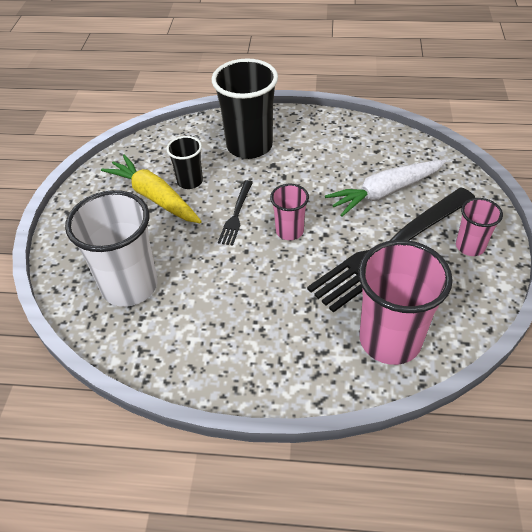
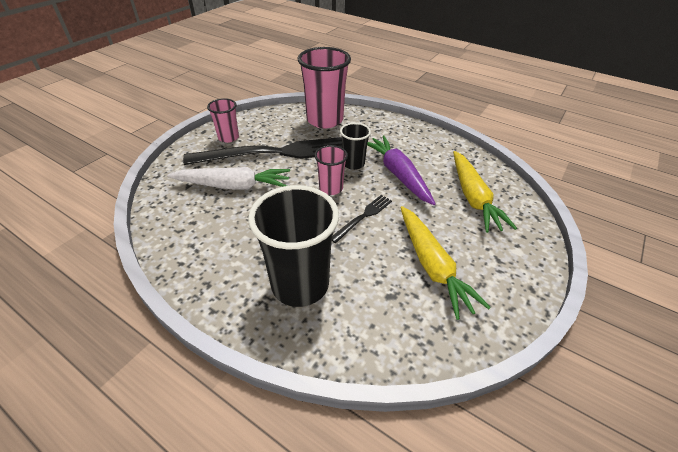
camera: 155 degrees left, 5 degrees down
(130, 286) = (473, 198): white cup -> yellow carrot
(190, 181) = (388, 268): black cup -> black cup (353, 164)
(228, 282) = (398, 174): none -> purple carrot

